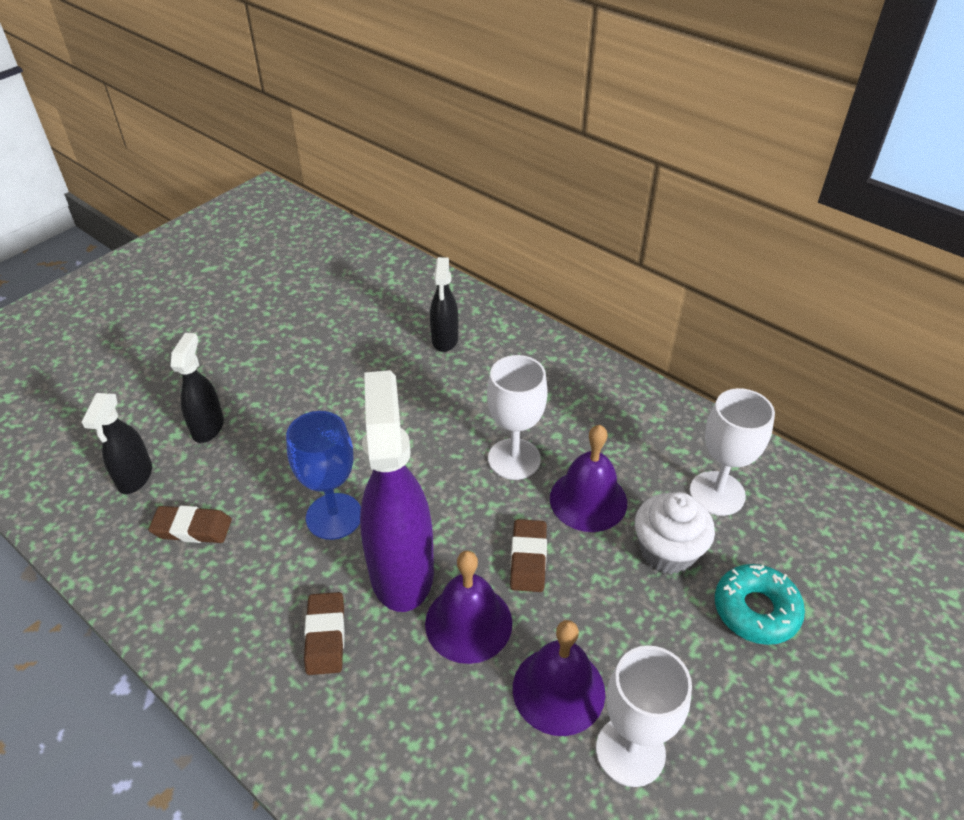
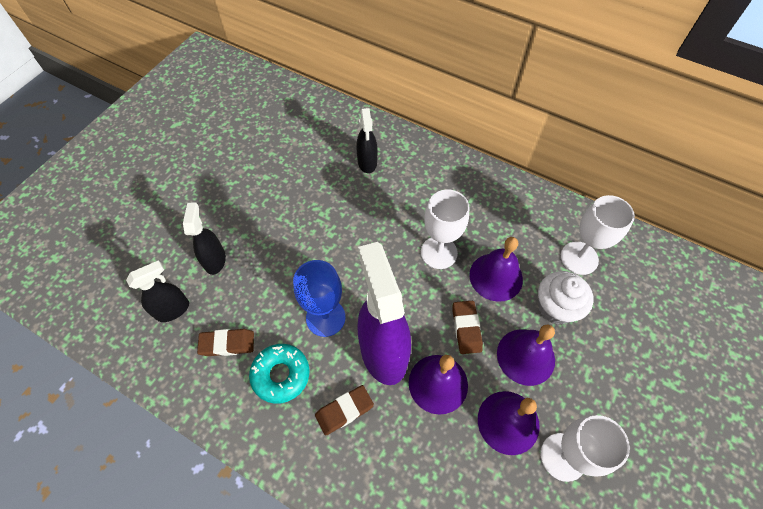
camera: 10 degrees left, 15 degrees up
(135, 477) = (173, 310): black spray bottle -> black spray bottle turned 120 degrees counterclockwise
(325, 636) = (344, 411): brown eraser -> brown eraser turned 75 degrees clockwise
(606, 608) = (525, 356): none -> purple bell
(756, 610) = (620, 341): turquoise donut -> turquoise donut (281, 375)

